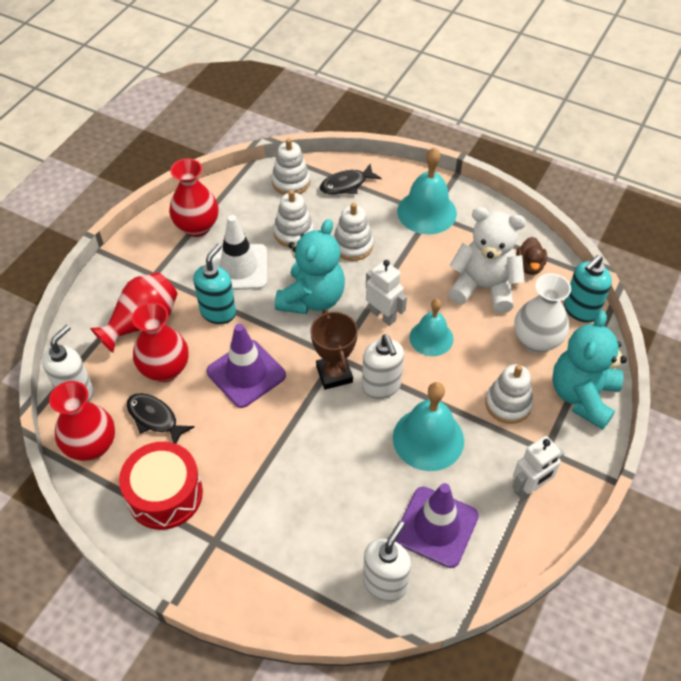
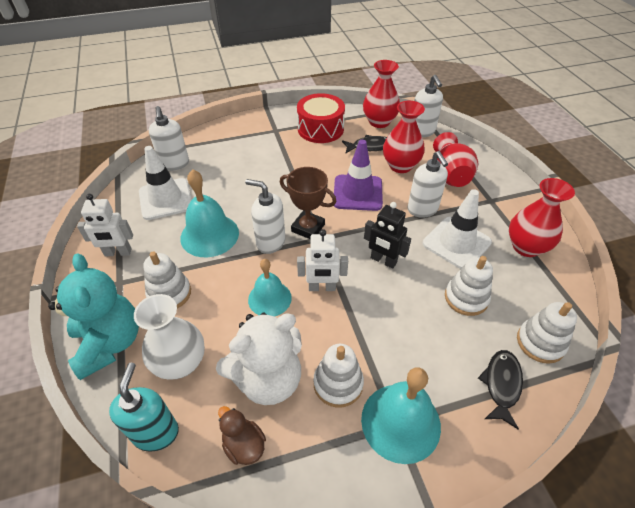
camera: 135 degrees right, 5 degrees down
(218, 312) = (422, 209): turquoise soap dispenser -> white soap dispenser
(312, 298) = (383, 261): turquoise teddy bear -> black robot
(352, 245) = (413, 325): white stacking toy -> white stacking toy (338, 384)
(436, 527) = (165, 199): purple traffic cone -> white traffic cone
(529, 488) = (118, 253): white robot -> white robot turned 105 degrees counterclockwise

